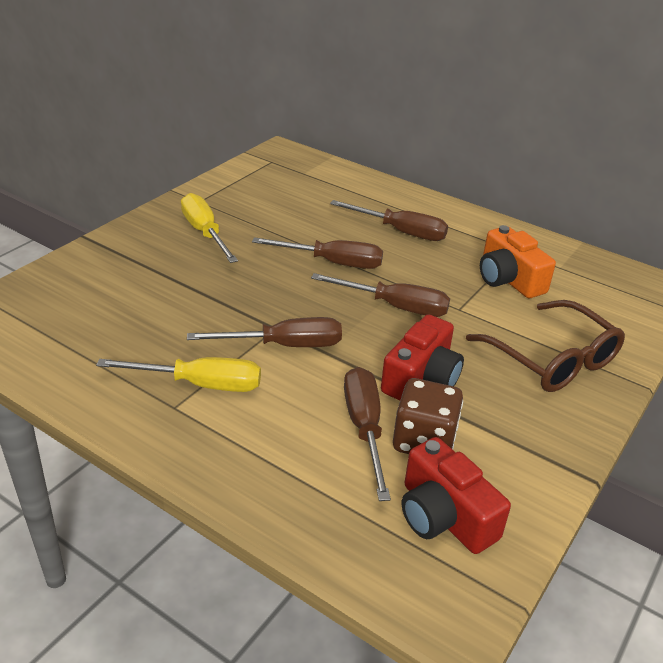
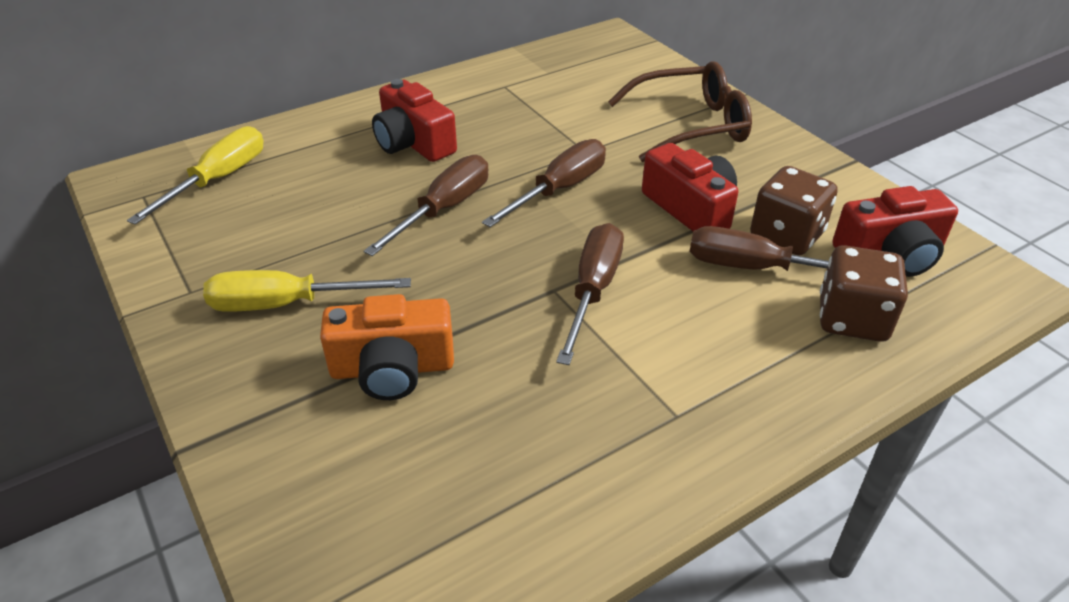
camera: 65 degrees left, 5 degrees up
(200, 384) = (640, 381): yellow screwdriver -> yellow screwdriver (218, 179)
(330, 494) = (852, 319): none -> brown dice
(401, 231) = (413, 143): brown screwdriver -> red camera
(508, 279) = (551, 106): orange camera -> orange camera (392, 368)

